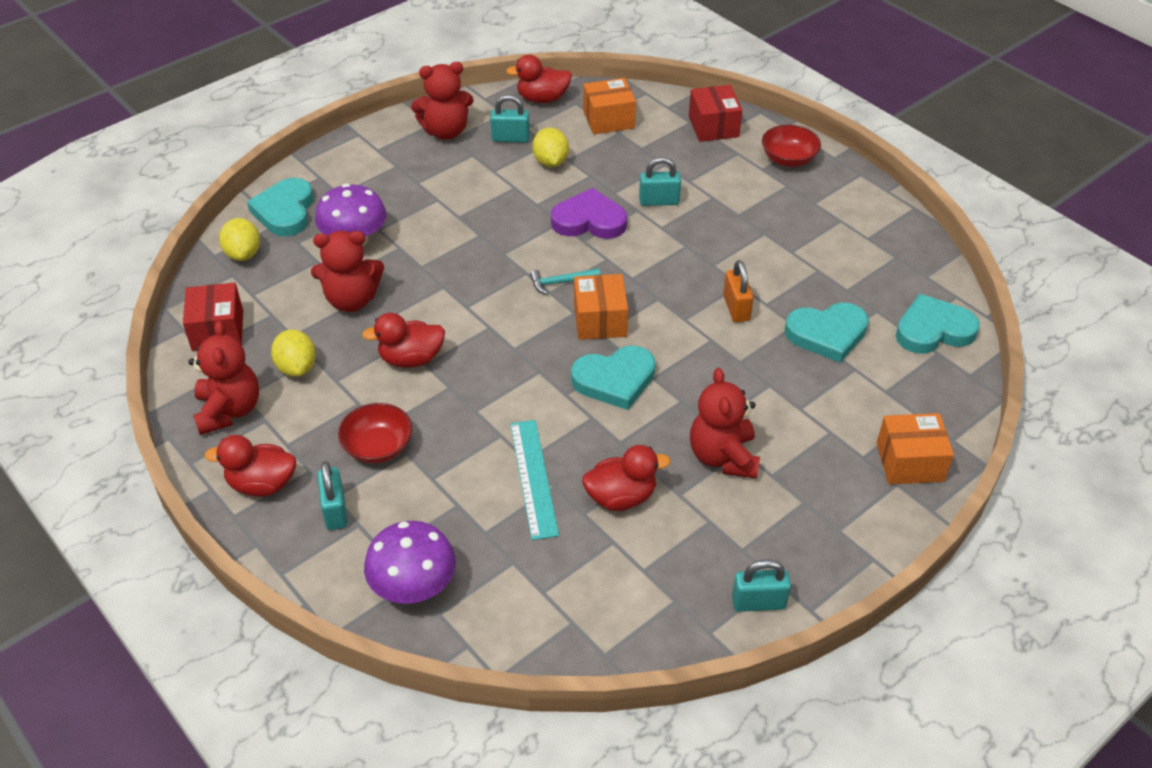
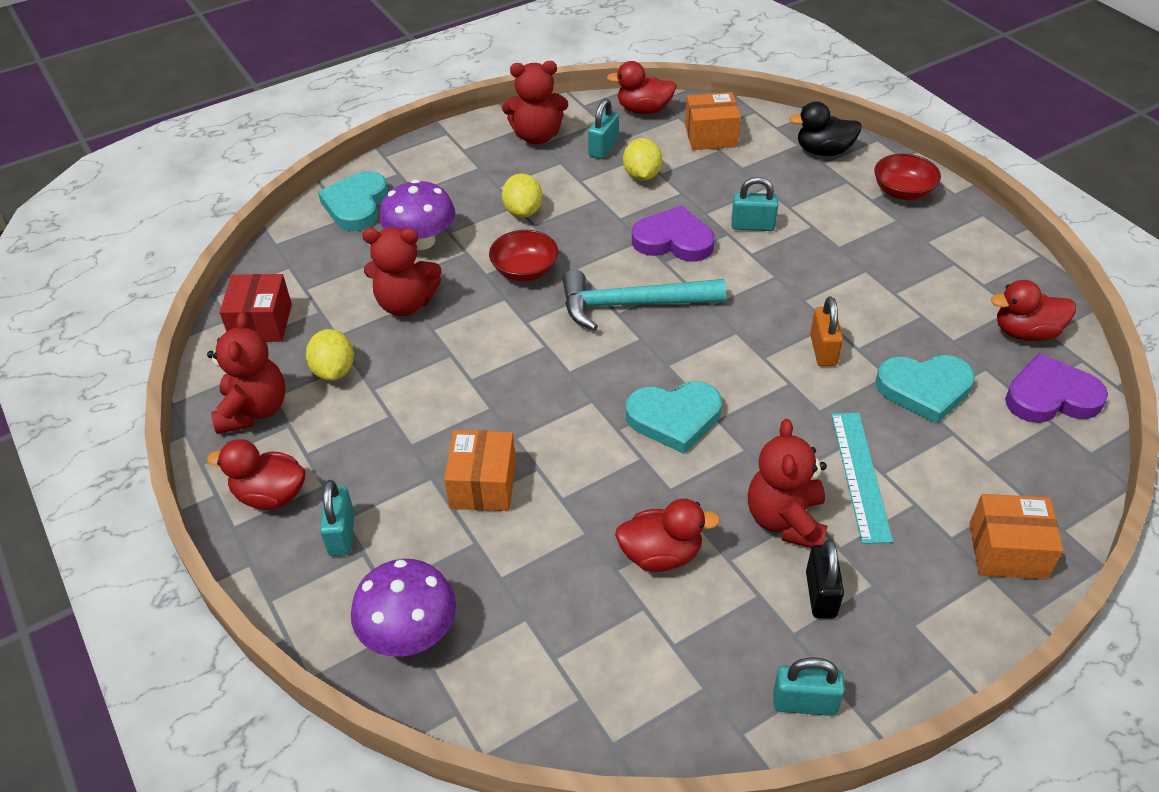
camera: 10 degrees right, 0 degrees up
(243, 254) = (305, 246): yellow lemon -> yellow lemon (523, 211)
(378, 447) = (402, 467): red bowl -> red bowl (525, 270)
(411, 359) = (456, 373): red duck -> red duck (1025, 332)
(510, 138) = (603, 148): turquoise padlock -> turquoise padlock turned 75 degrees counterclockwise
(533, 478) = (565, 521): turquoise ruler -> turquoise ruler (860, 475)
(561, 282) = (632, 304): turquoise hammer -> turquoise hammer, size x2.13
(600, 320) = (668, 350): orange box -> orange box (483, 485)
(713, 126) = (823, 151): red box -> black duck
(760, 514) = (820, 594): none -> black padlock
(933, 330) = (1051, 396): turquoise heart -> purple heart

